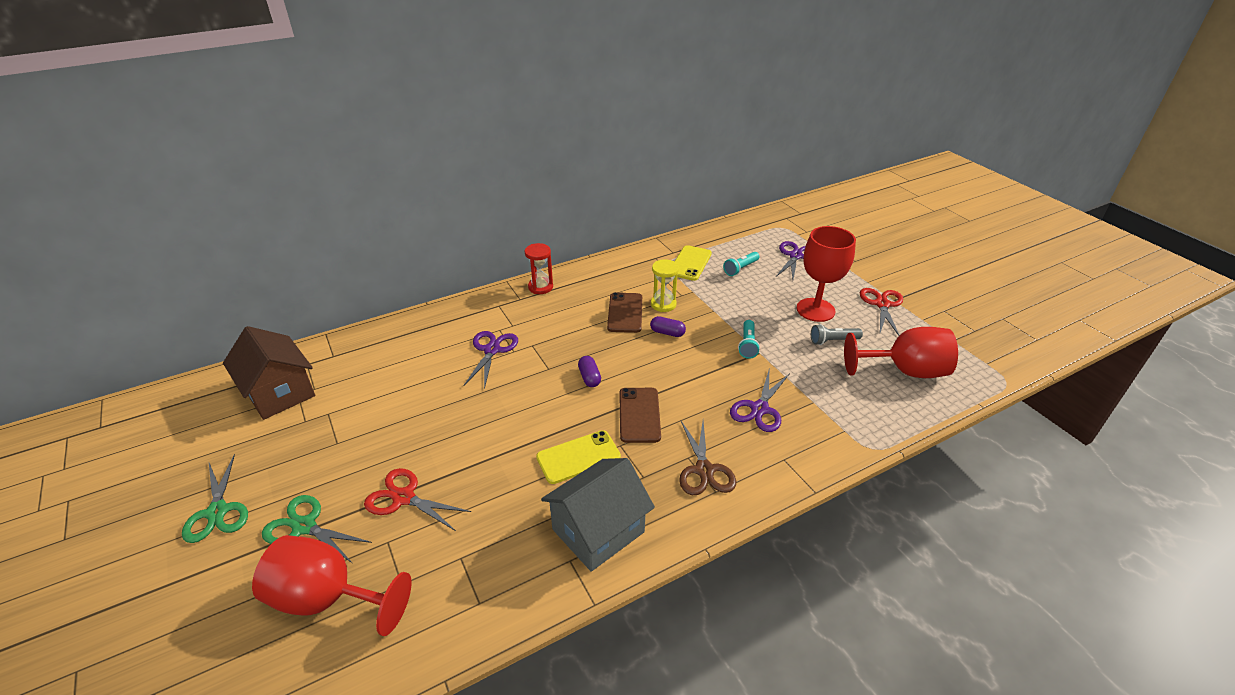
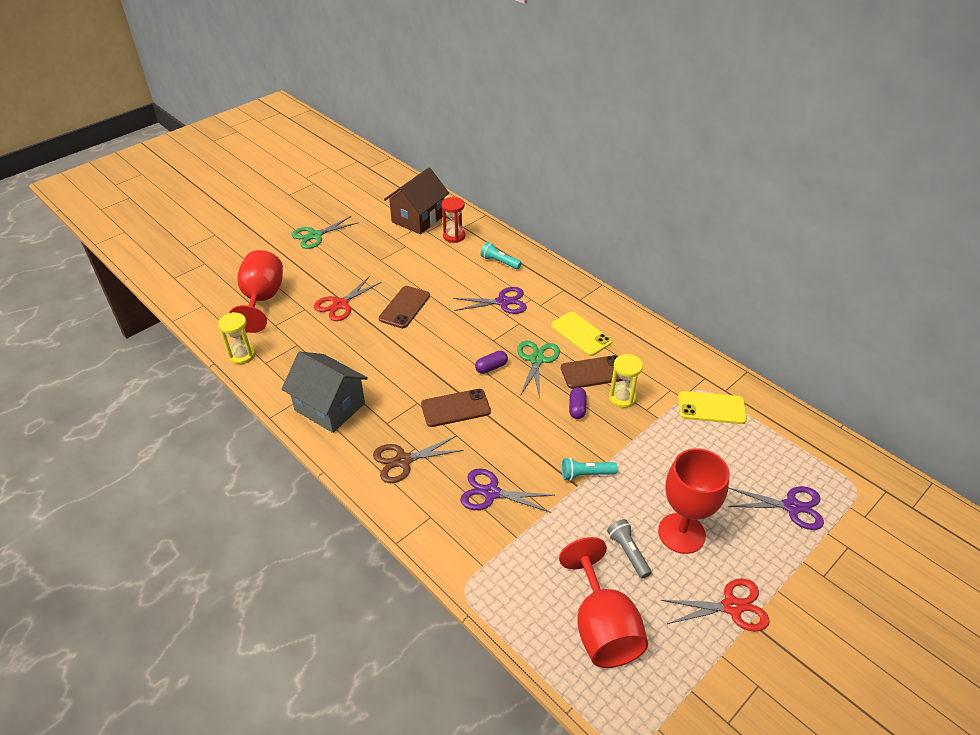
camera: 75 degrees right, 5 degrees up
(304, 526) = (310, 272): green scissors -> green scissors (537, 360)
(404, 498) = (340, 304): red scissors -> red scissors turned 150 degrees counterclockwise
(447, 635) = (242, 355): none -> yellow hourglass
(450, 432) = (404, 307): none -> brown phone
(540, 287) = (604, 307): red hourglass -> red hourglass (454, 236)
(578, 457) = (398, 381): yellow phone -> yellow phone (581, 334)
(740, 269) = (727, 454): turquoise flashlight -> turquoise flashlight (499, 262)

